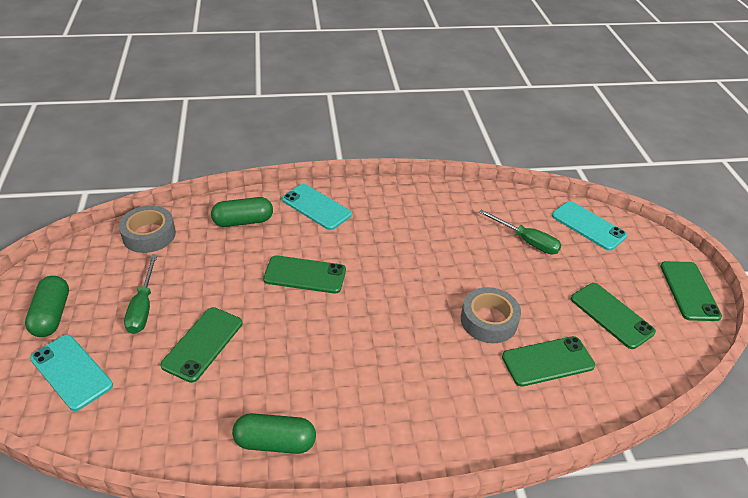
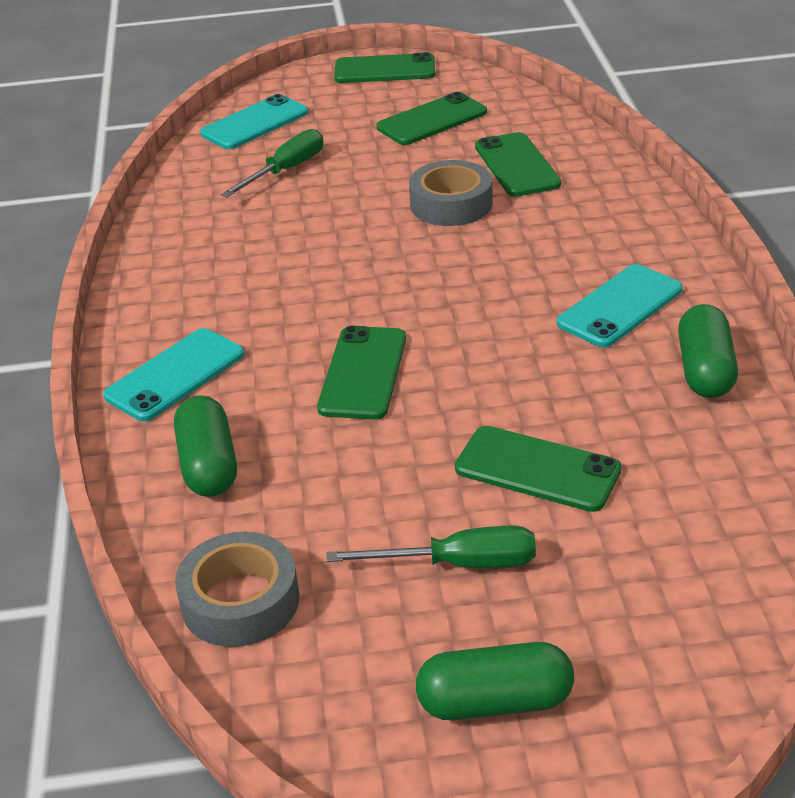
camera: 85 degrees left, 5 degrees down
(71, 372) = (633, 628): turquoise phone -> turquoise phone (620, 306)

